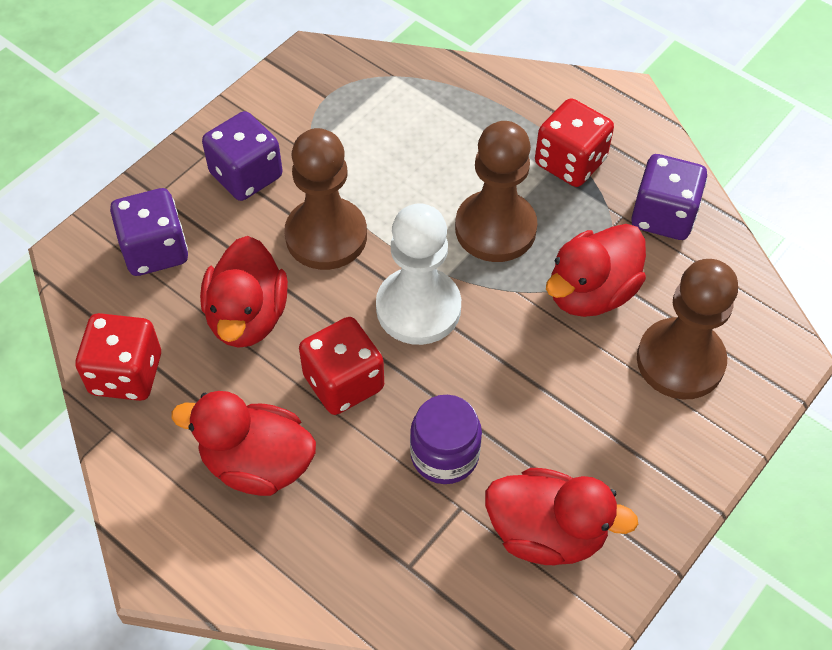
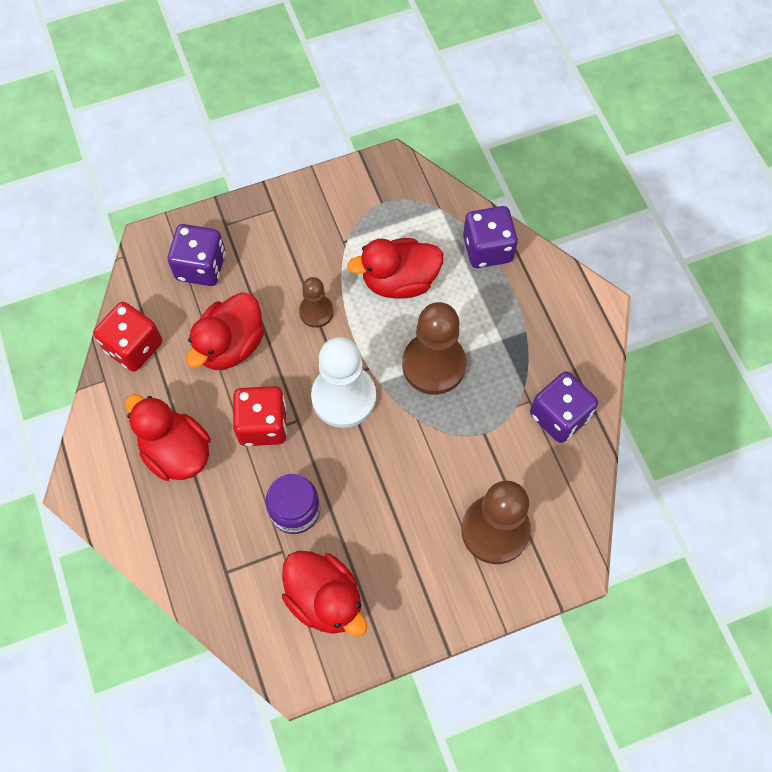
camera: 30 degrees right, 10 degrees up
(246, 175) = (291, 239): purple dice -> purple dice (487, 249)
(326, 236) = (316, 312): brown pawn -> brown pawn, size x0.55
(570, 162) = (520, 340): red dice -> none
(591, 292) = (467, 447): red duck -> red duck (399, 281)

